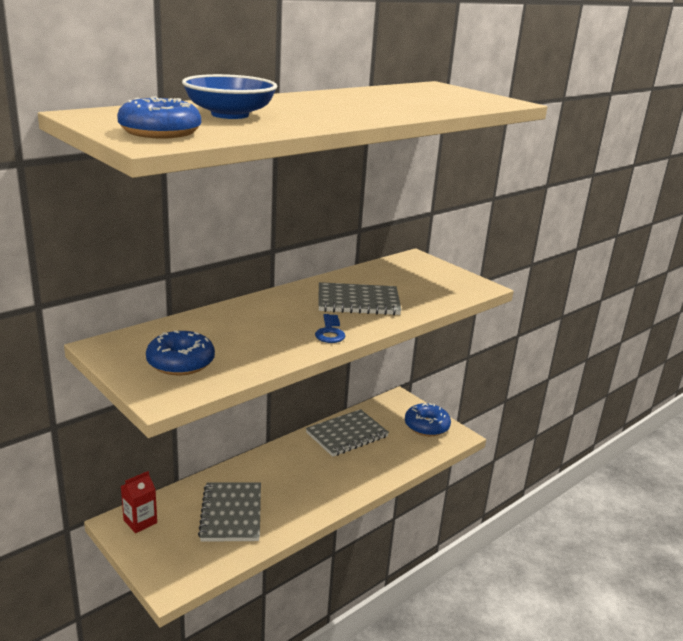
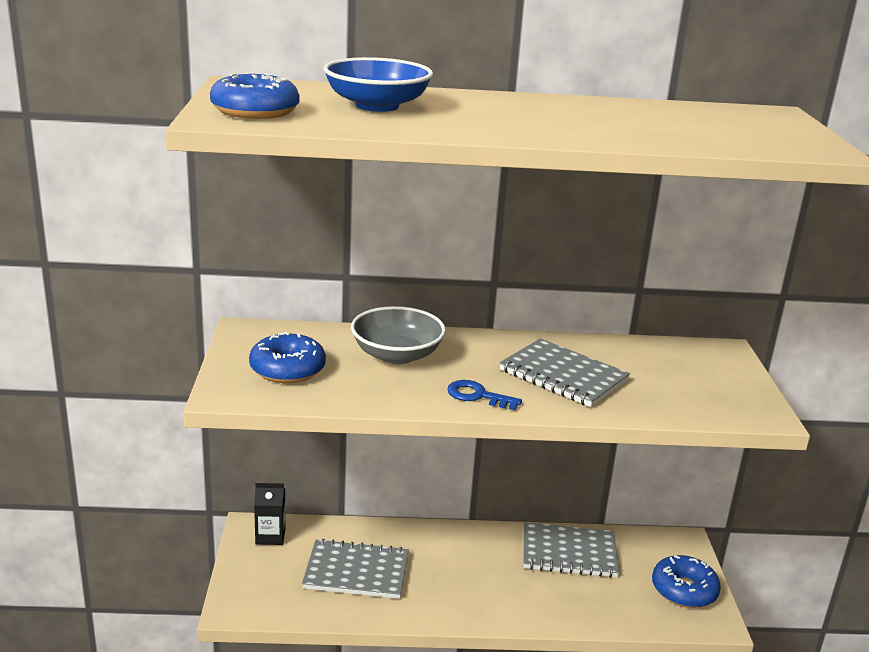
camera: 40 degrees right, 0 degrees up
(140, 521) = (270, 536): red carton -> black carton
(231, 513) = (356, 572): grey notebook -> grey notebook turned 60 degrees clockwise
(241, 325) = (397, 355): none -> grey bowl
(330, 332) = (477, 396): blue key -> blue key turned 75 degrees clockwise

